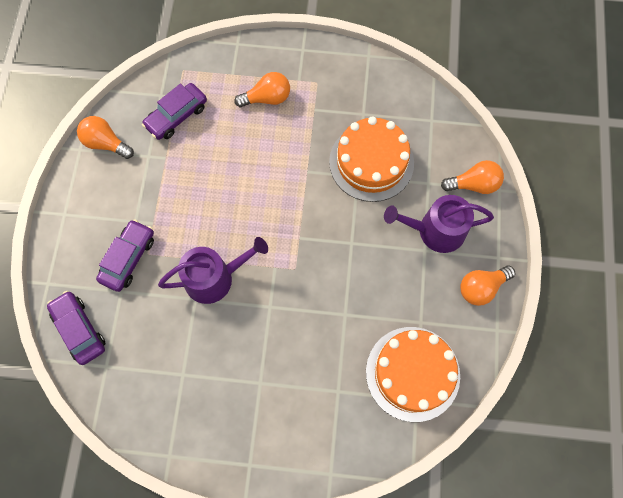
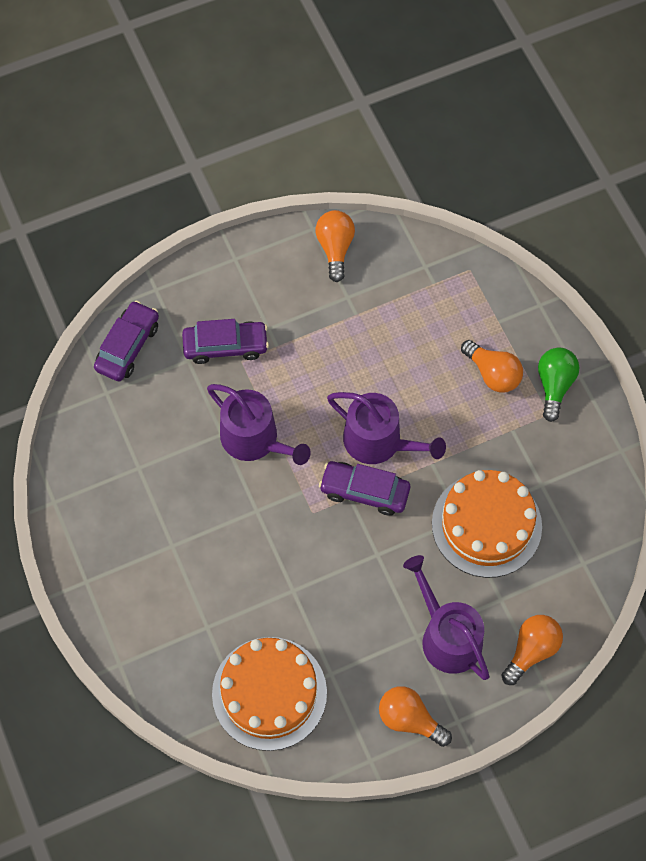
camera: 60 degrees right, 5 degrees down
(176, 116) = (410, 296): purple car -> purple car (364, 491)
(270, 196) = (379, 441): none -> purple watering can
(299, 67) = (554, 385): none -> green light bulb
(473, 184) = (531, 650): orange light bulb -> orange light bulb turned 105 degrees counterclockwise

